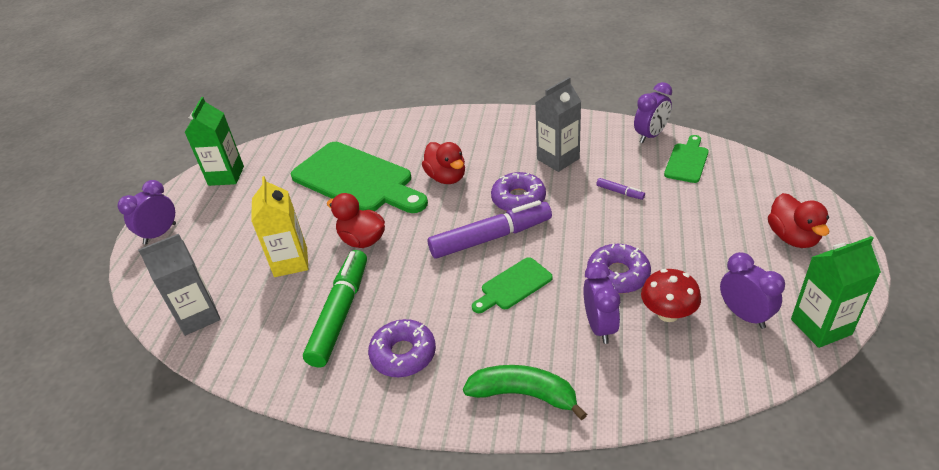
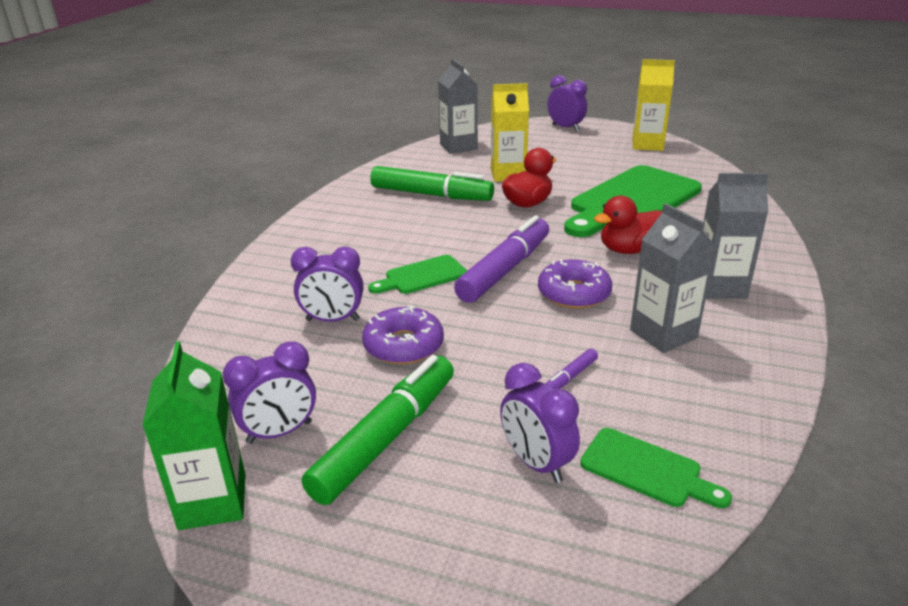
camera: 95 degrees right, 10 degrees down
(226, 176) = (647, 145): green carton -> yellow carton
(403, 354) = (367, 219): purple donut -> none
(491, 238) = (505, 270): purple marker -> purple marker turned 135 degrees counterclockwise
(493, 138) = (719, 287): none -> grey carton
(513, 286) = (422, 276): green cutting board -> green cutting board turned 90 degrees counterclockwise
(524, 394) = (282, 269): green banana -> none
(650, 136) = (733, 442): purple clock -> purple clock (536, 463)
(668, 313) = (321, 370): red mushroom -> none
(718, 261) = (387, 437): none -> green marker
(792, 237) = (400, 543): red duck -> none

